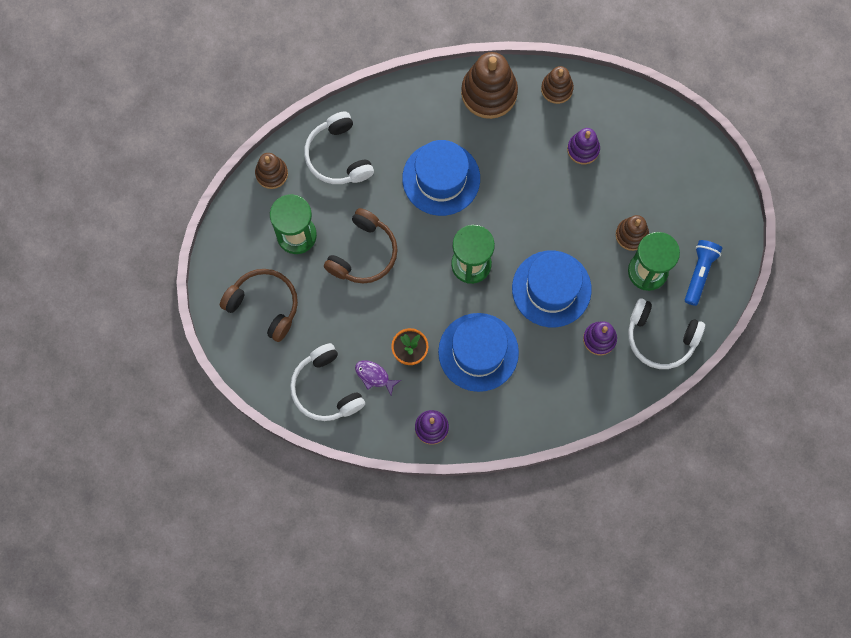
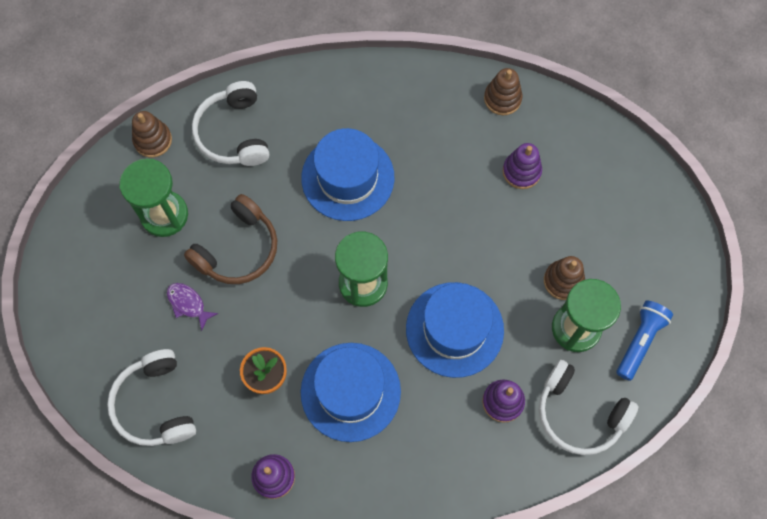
camera: 10 degrees right, 5 degrees down
(264, 305) = (106, 290): brown headphones -> none
(374, 376) = (217, 399): purple fish -> purple fish (188, 304)
(489, 93) = (423, 90): brown stacking toy -> none

